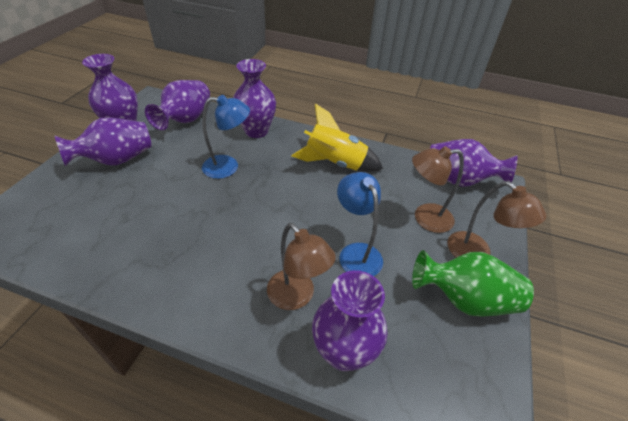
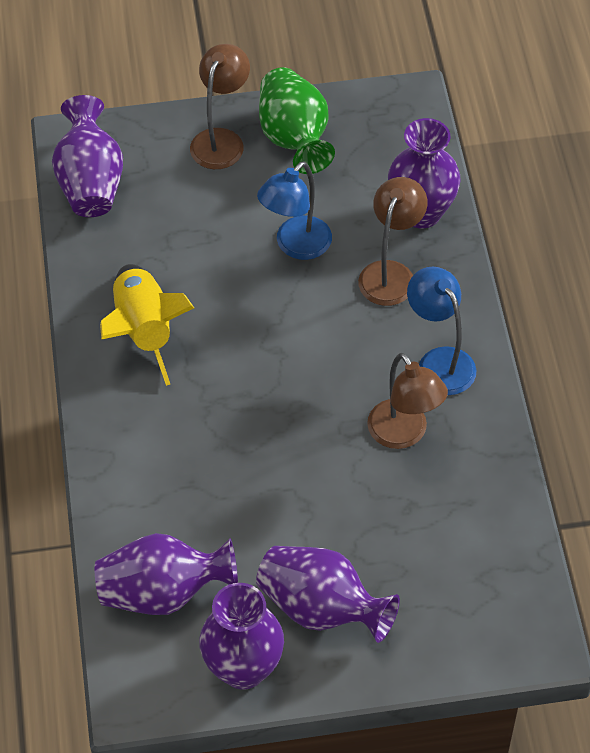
camera: 115 degrees left, 10 degrees up
(228, 167) = (239, 455): blue lamp -> blue lamp (439, 361)
(256, 131) = (129, 470): purple vase -> none
(425, 218) = (193, 199): brown lamp -> brown lamp (404, 434)

